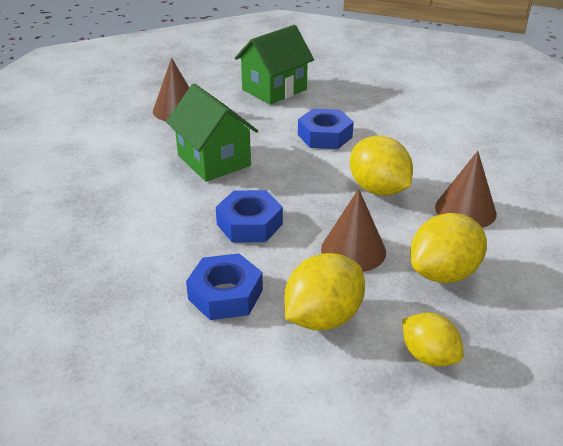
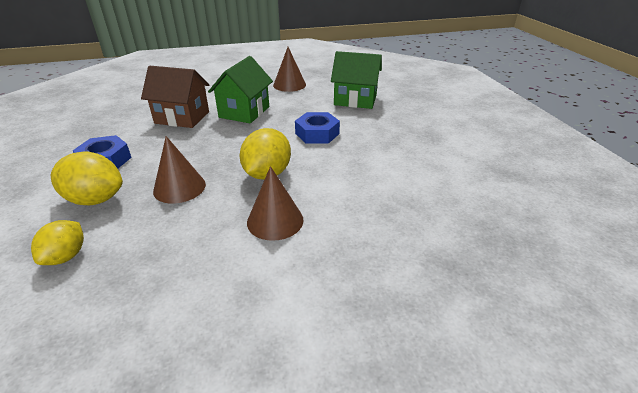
camera: 55 degrees right, 0 degrees up
(169, 207) = (182, 117): none -> brown house
(249, 224) = (183, 144): blue nut -> none
(443, 273) = (175, 234): yellow lemon -> none

